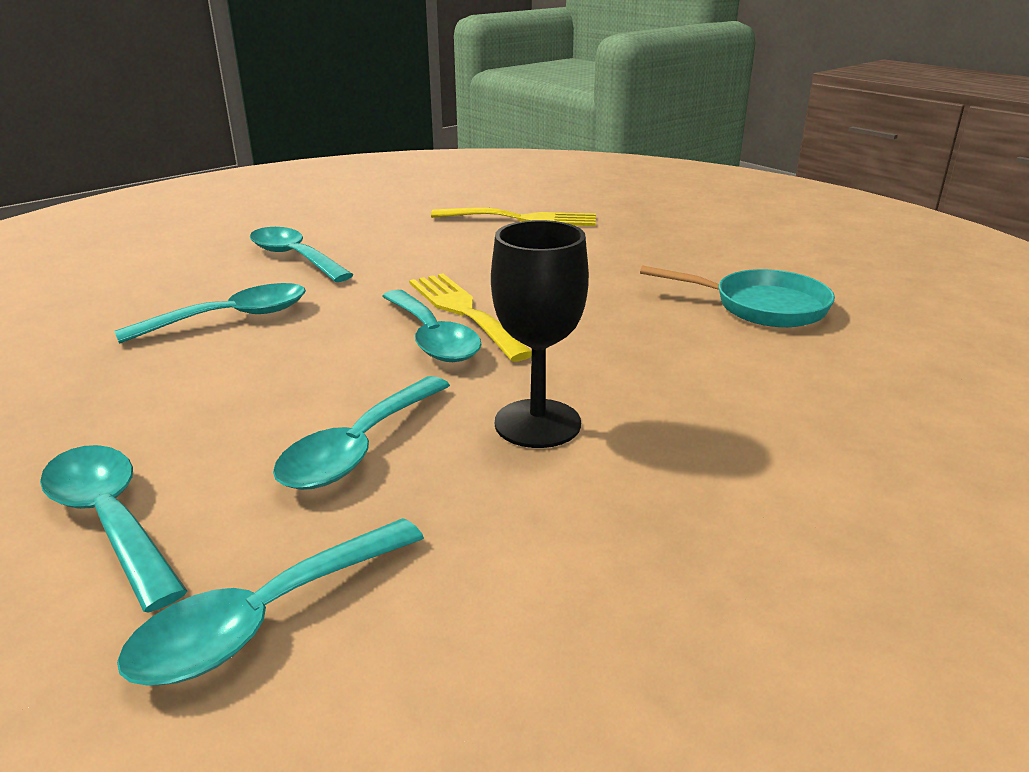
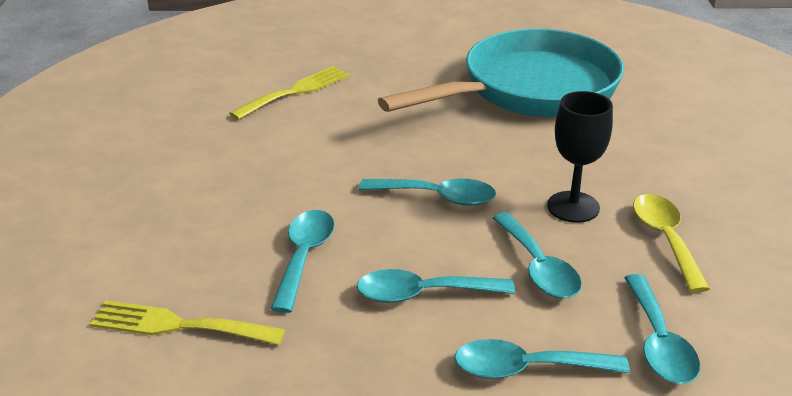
camera: 50 degrees left, 5 degrees up
(294, 257) = (227, 198): turquoise spoon -> turquoise spoon (423, 294)
(464, 311) = (414, 173): yellow fork -> yellow fork (178, 325)
(563, 526) = (665, 239): none -> yellow spoon
(761, 306) = (530, 90): turquoise pan -> turquoise pan, size x2.19

